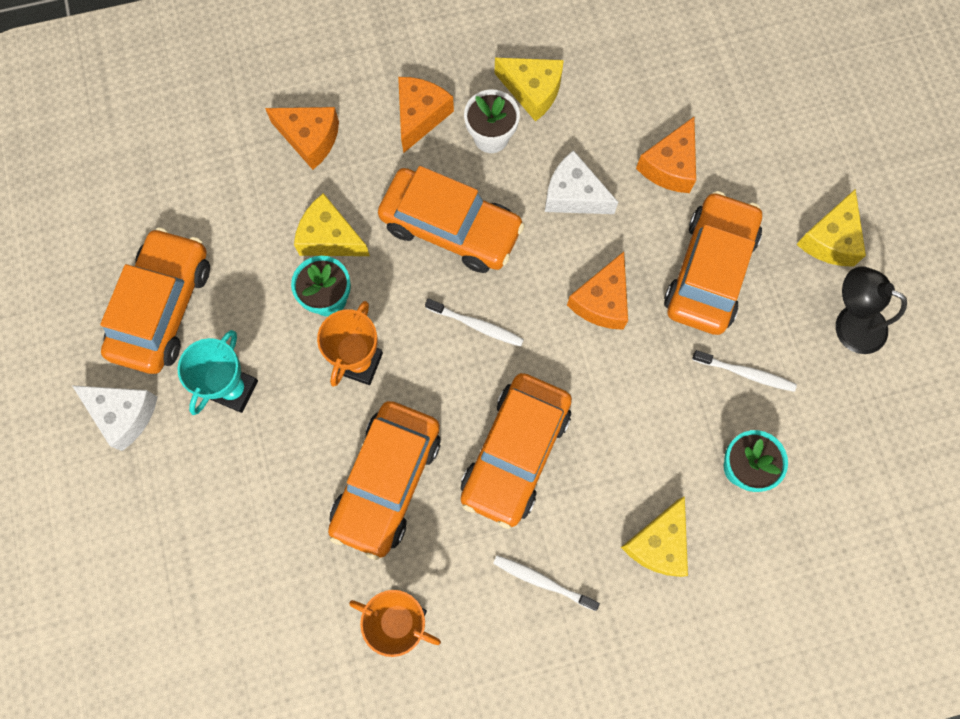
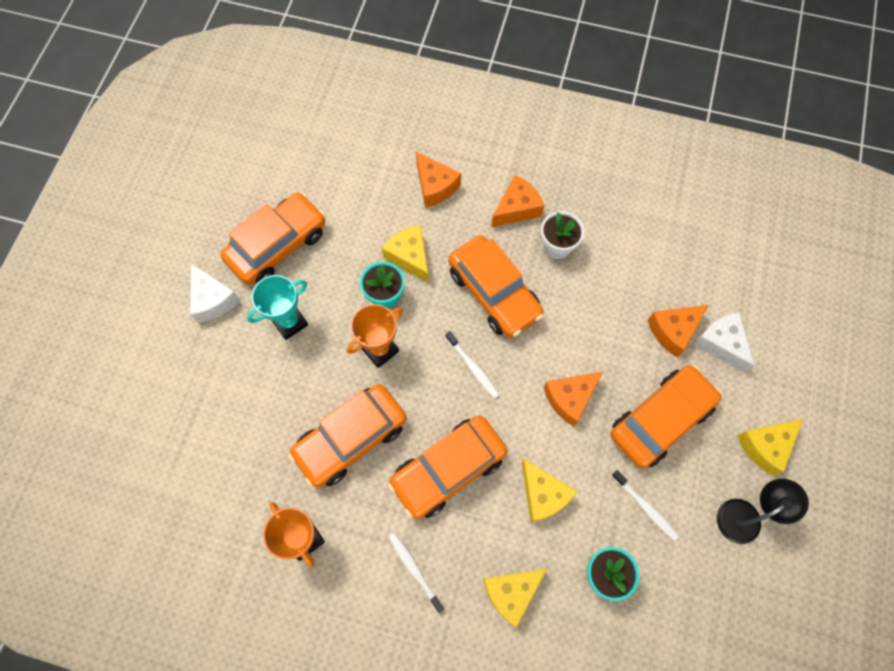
camera: 30 degrees right, 5 degrees down
(532, 91) = (604, 230): yellow cheese -> yellow cheese (543, 495)
(573, 195) = (592, 315): white cheese -> white cheese (721, 343)
(849, 323) = (746, 515): black lamp -> black lamp turned 90 degrees clockwise

